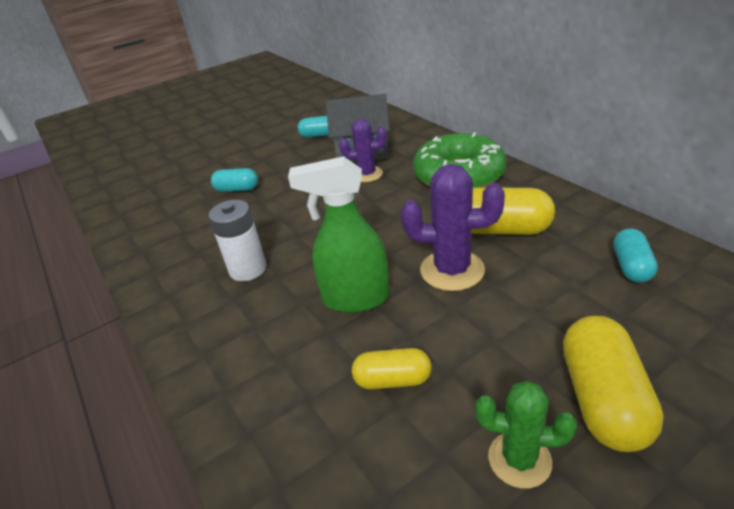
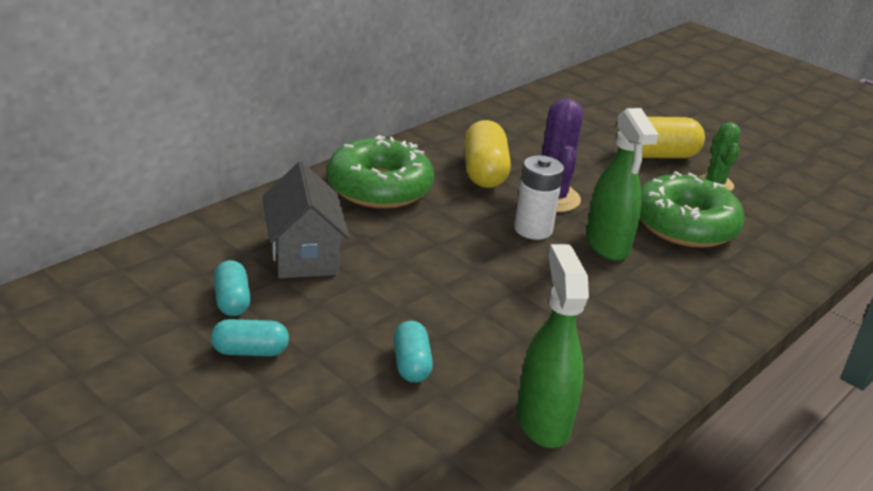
camera: 110 degrees left, 5 degrees down
(159, 234) = (543, 421): none -> green spray bottle
(248, 269) = (589, 318): white battery -> white battery (533, 229)
(367, 174) = (372, 249): purple cactus -> none
(392, 380) = (685, 225): yellow capsule -> green donut
(631, 266) = (523, 128): turquoise capsule -> turquoise capsule (250, 351)

